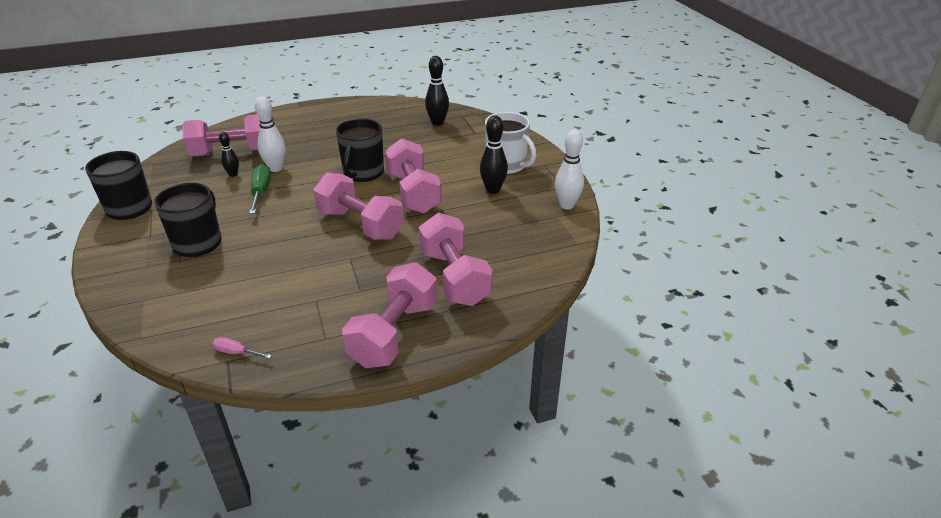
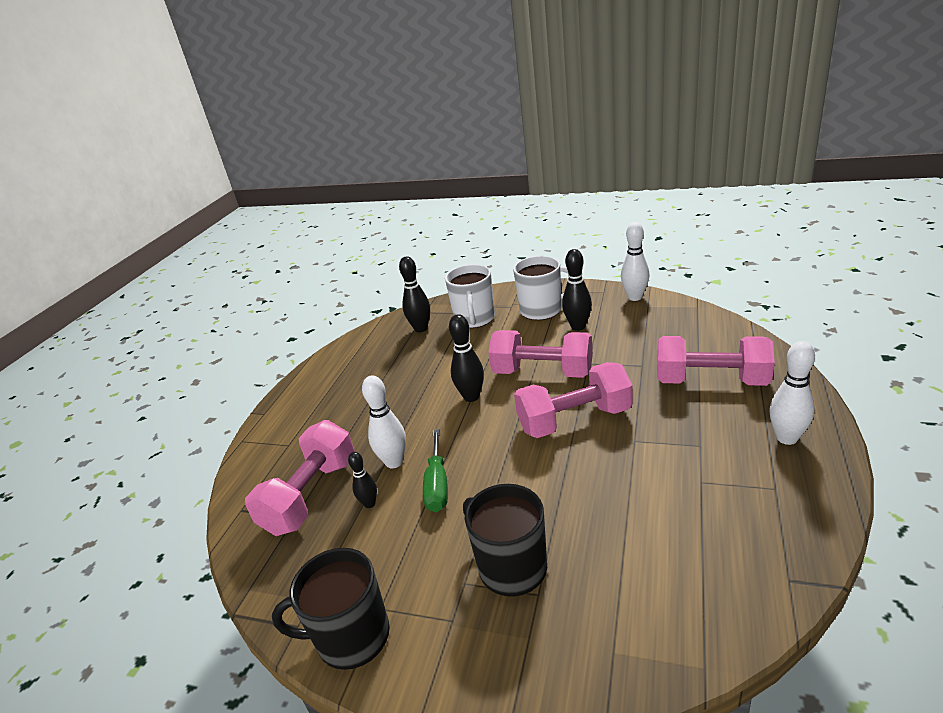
camera: 50 degrees left, 5 degrees down
(236, 352) = (776, 568): pink screwdriver -> none
(261, 192) = (437, 485): green screwdriver -> green screwdriver turned 120 degrees counterclockwise
(363, 173) = (471, 397): black mug -> black bowling pin
(394, 333) = (786, 438): pink dumbbell -> white bowling pin
(468, 140) = (474, 319): none -> white mug

